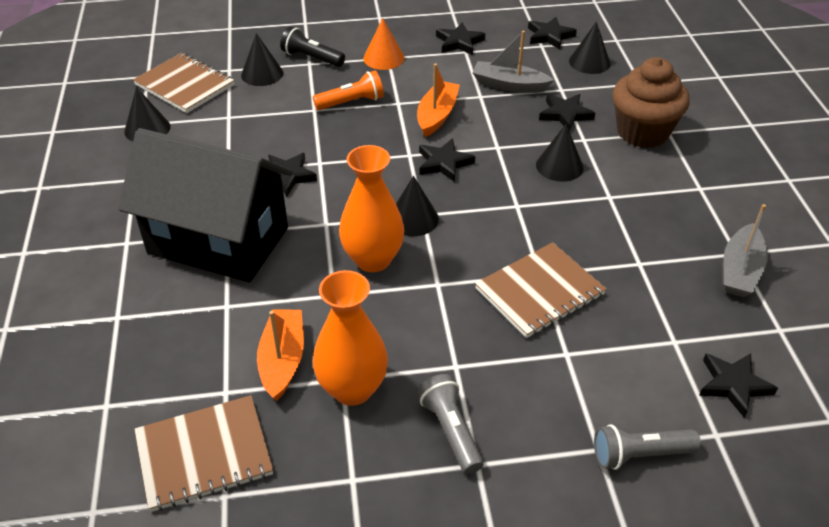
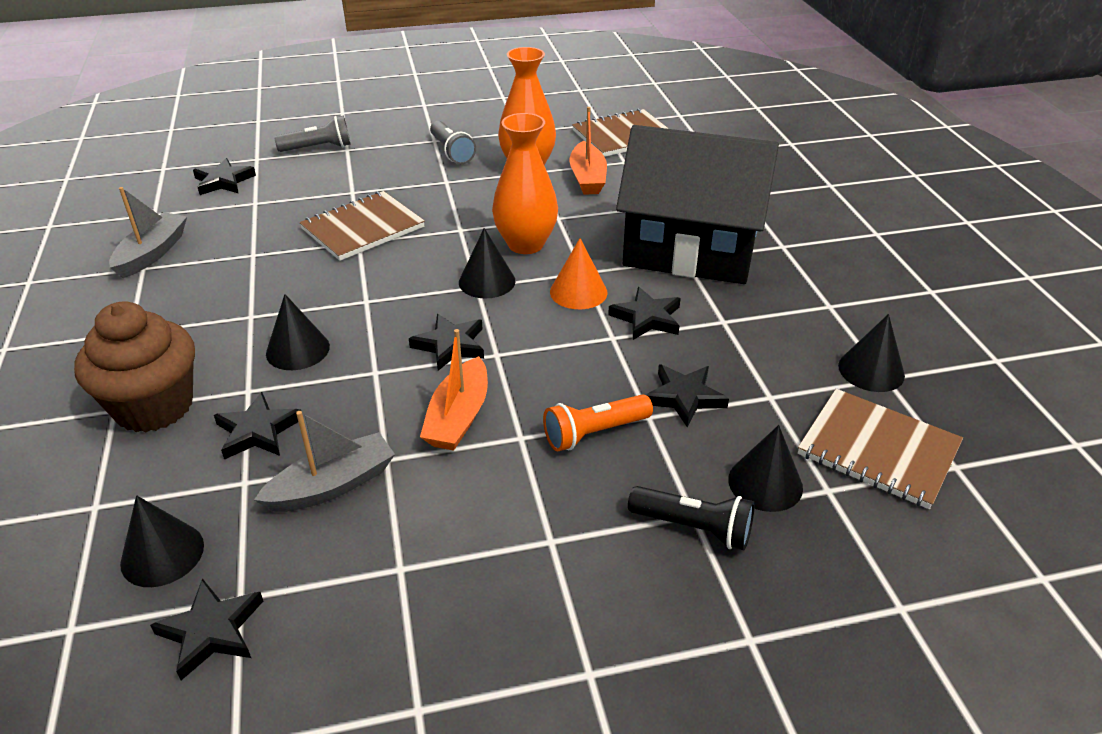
camera: 175 degrees right, 5 degrees down
(383, 58) = (559, 538): orange cone -> orange cone (578, 292)
(459, 42) = (410, 595): black star -> black star (684, 397)
(509, 85) = (332, 485): grey boat -> grey boat turned 45 degrees counterclockwise

